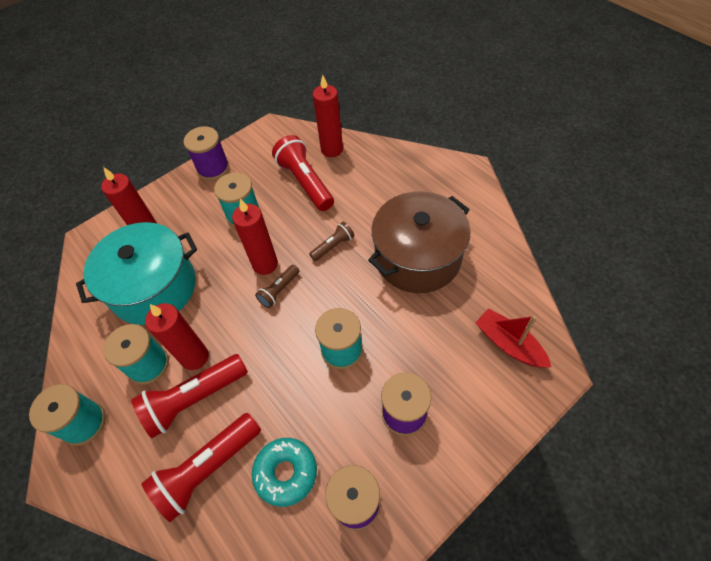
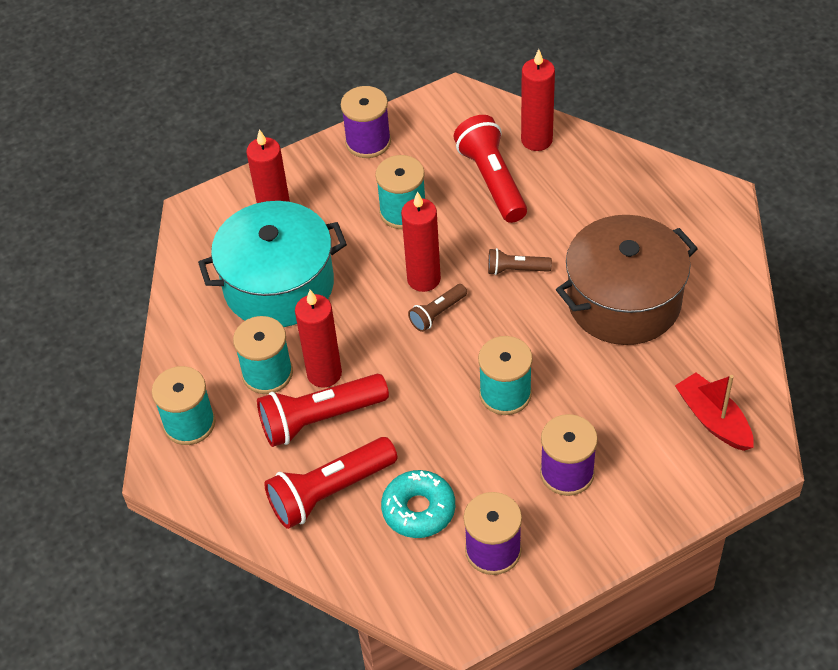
camera: 10 degrees right, 5 degrees down
(333, 246) = (516, 270): brown flashlight -> brown flashlight turned 150 degrees counterclockwise

